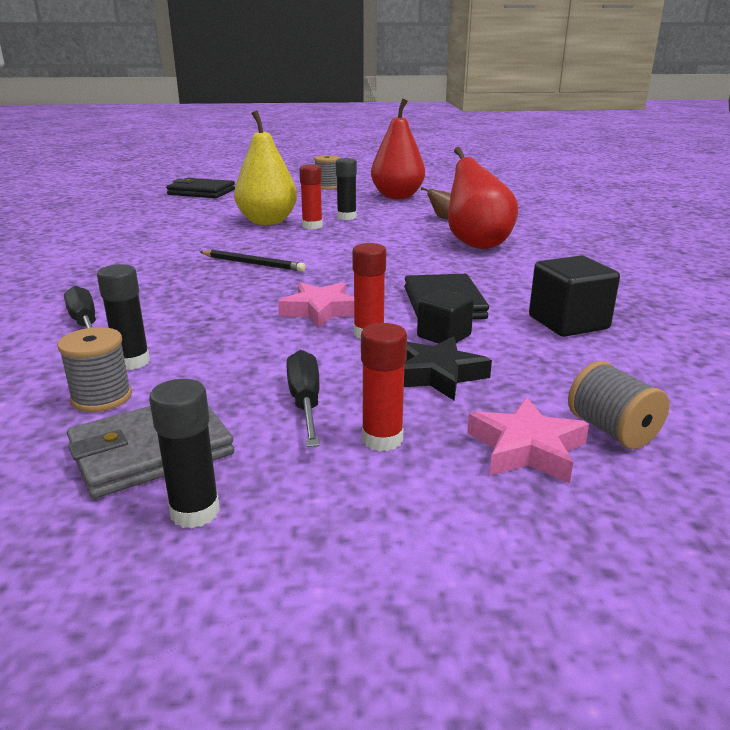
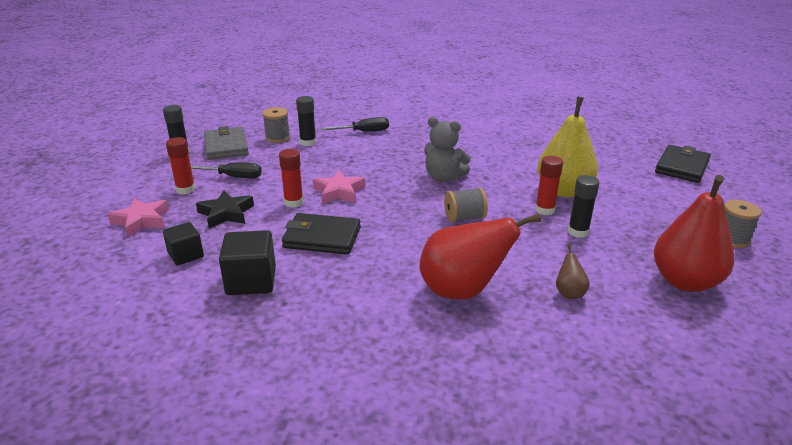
camera: 105 degrees right, 5 degrees up
(253, 264) = (443, 177): black pencil -> grey teddy bear
(444, 336) = (270, 226): black cube -> black cube (185, 255)
(611, 430) = (127, 248): grey spool -> grey spool (464, 218)

